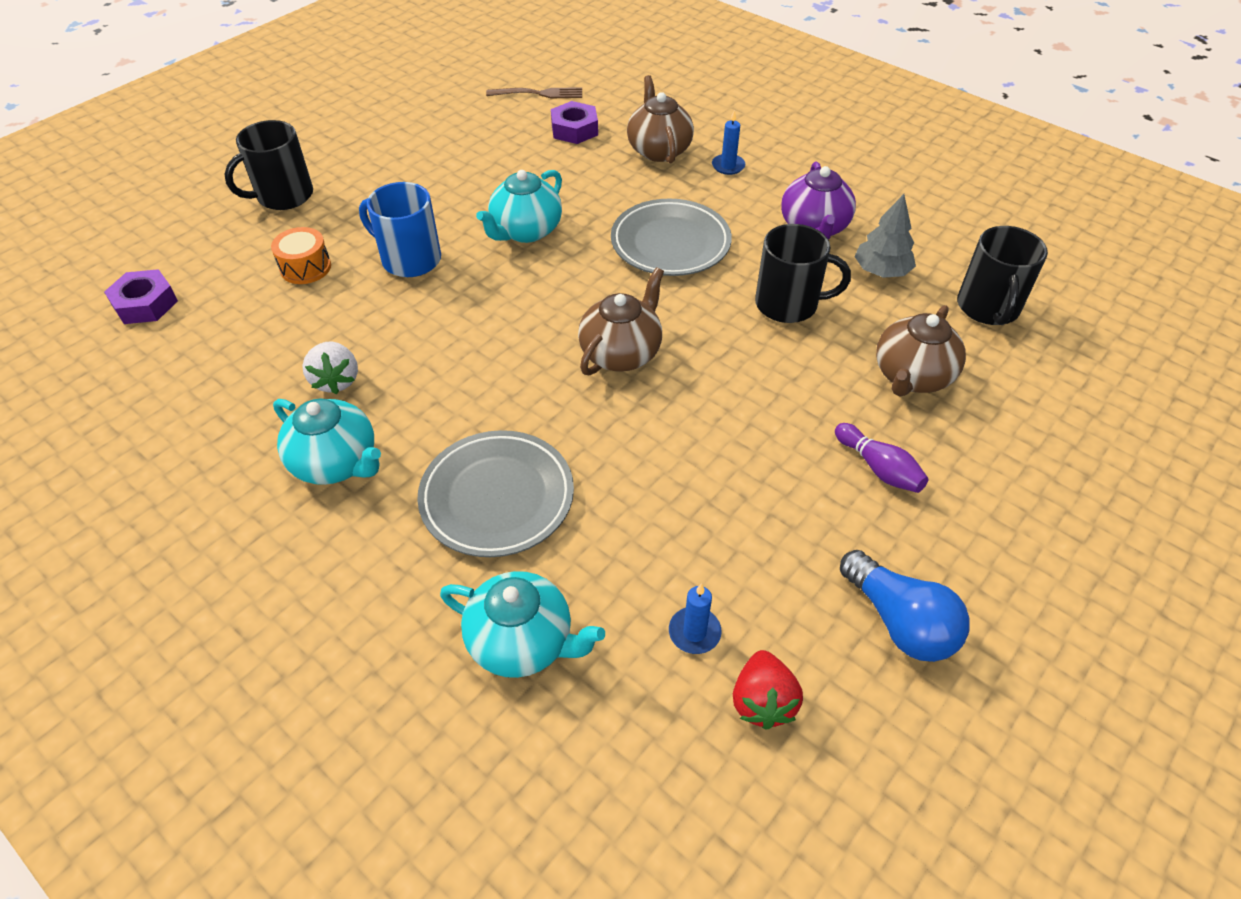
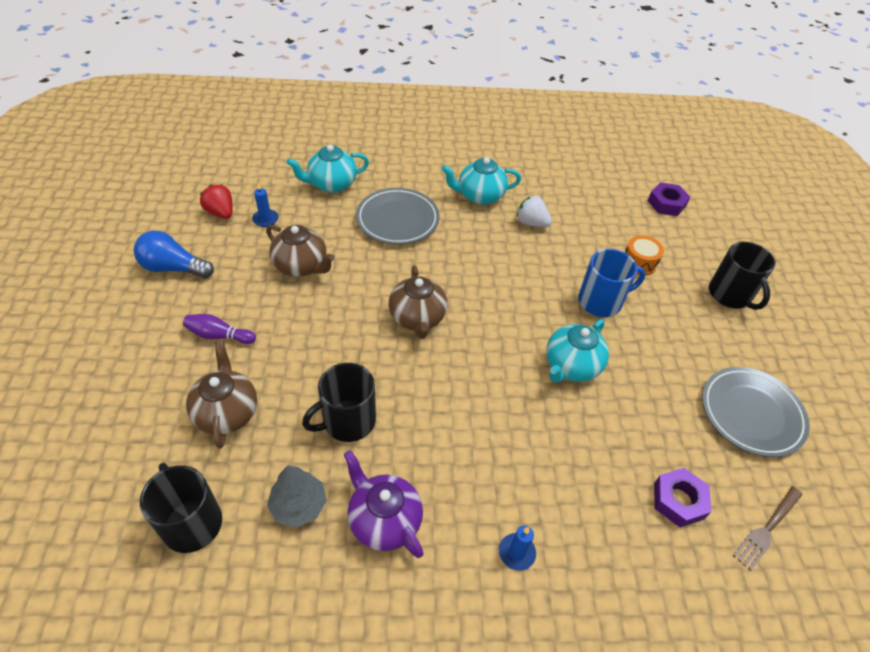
camera: 135 degrees right, 0 degrees up
(283, 196) = (730, 295): black mug -> black mug turned 150 degrees clockwise
(525, 231) = (571, 366): turquoise teapot -> turquoise teapot turned 135 degrees counterclockwise
(658, 150) = (590, 528): brown teapot -> brown teapot (301, 266)
(670, 243) = (473, 422): grey plate -> grey plate (751, 414)

